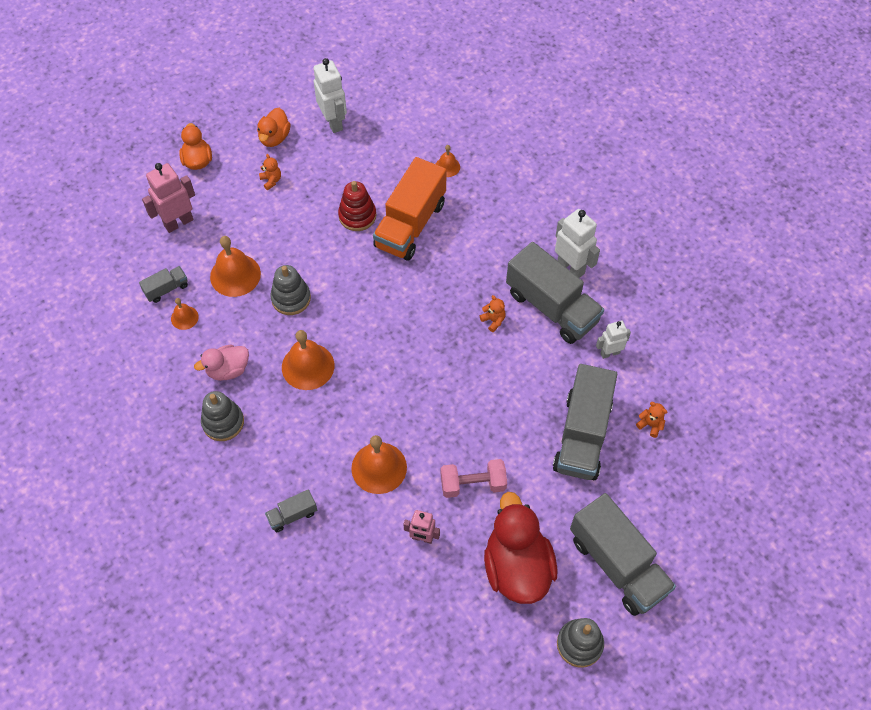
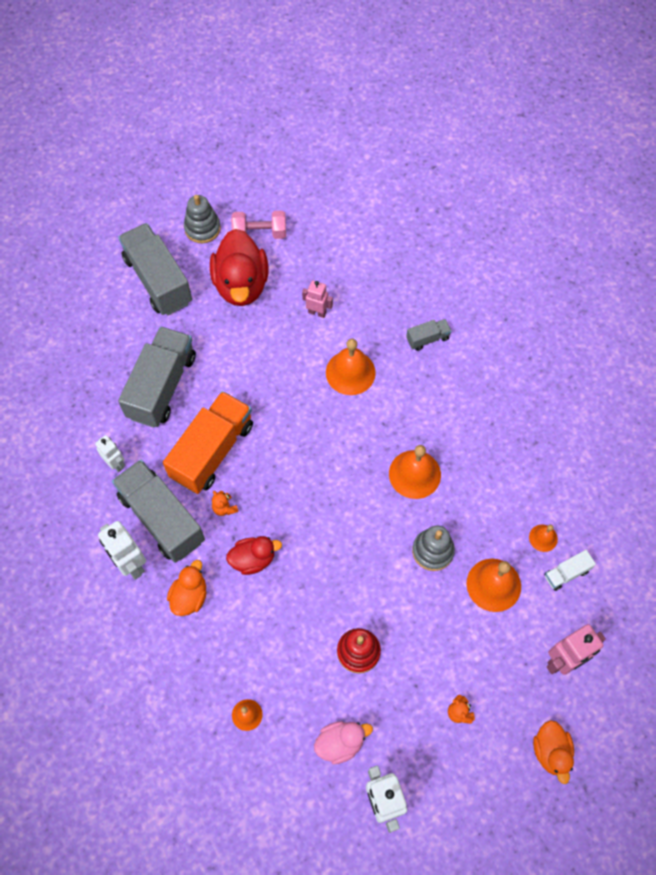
camera: 175 degrees left, 5 degrees up
(166, 289) = (566, 573): grey truck -> white truck
(223, 422) = (494, 425): grey stacking toy -> none
(228, 370) = (493, 476): pink duck -> pink duck (340, 743)
(274, 138) = (457, 781): orange duck -> orange duck (190, 596)
(410, 224) = (299, 634): orange truck -> orange truck (212, 451)
(459, 279) = (253, 559): none -> red duck
(473, 484) = (268, 352): pink dumbbell -> pink dumbbell (259, 233)
(609, 353) = (116, 463): white robot -> white robot turned 120 degrees counterclockwise
(650, 425) = (97, 391): orange teddy bear -> none

